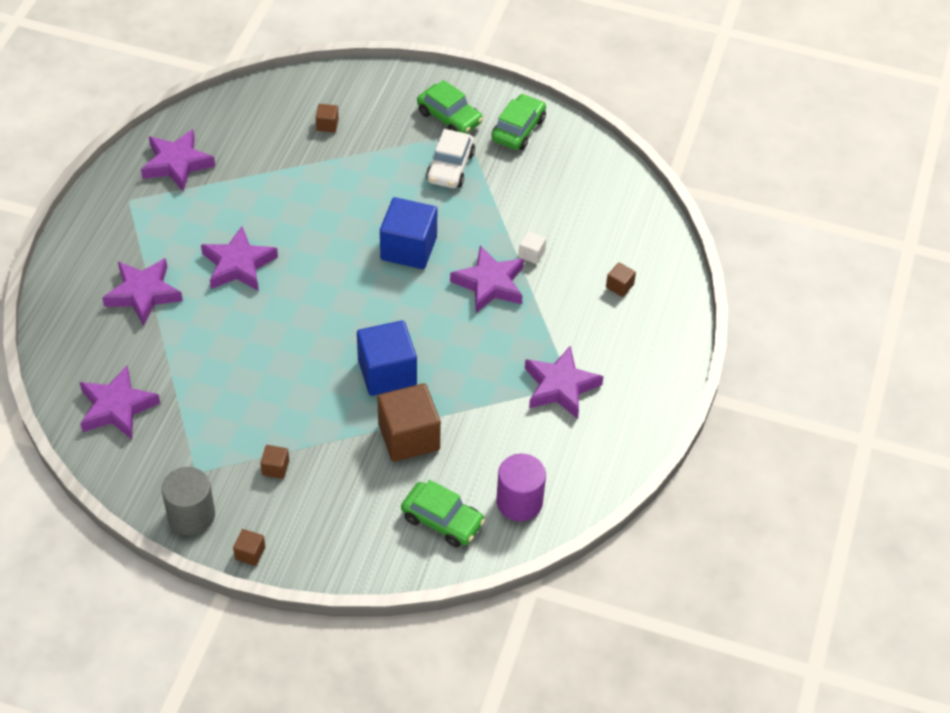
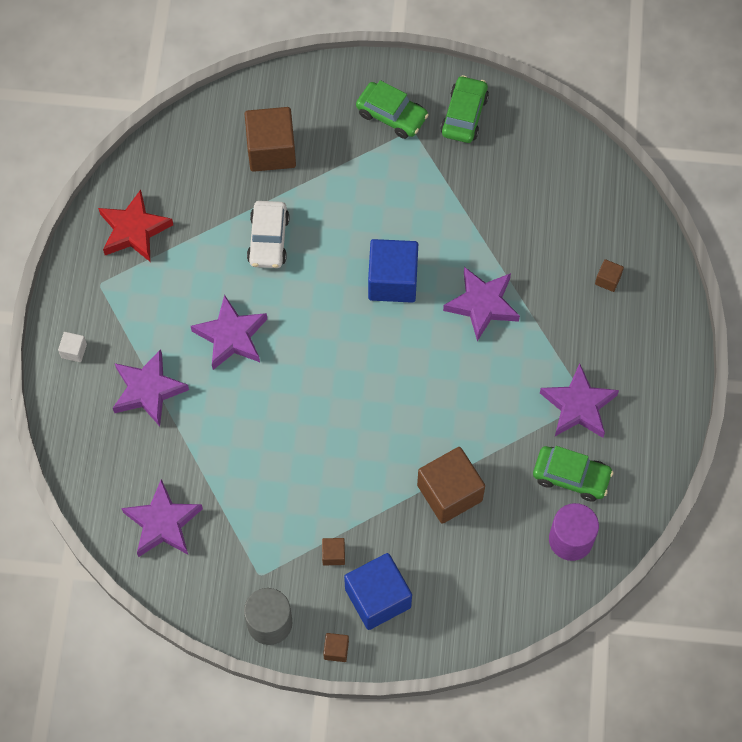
camera: 10 degrees left, 15 degrees up
(177, 164) = (134, 230): purple star -> red star
(327, 125) = (271, 150): brown cube -> brown cube, size x2.24
(387, 373) = (410, 427): blue cube -> blue cube (378, 598)
(442, 520) = (504, 575): green car -> green car (571, 476)
(450, 167) = (408, 175): white car -> white car (268, 240)
(531, 254) = (514, 261): white cube -> white cube (74, 351)

